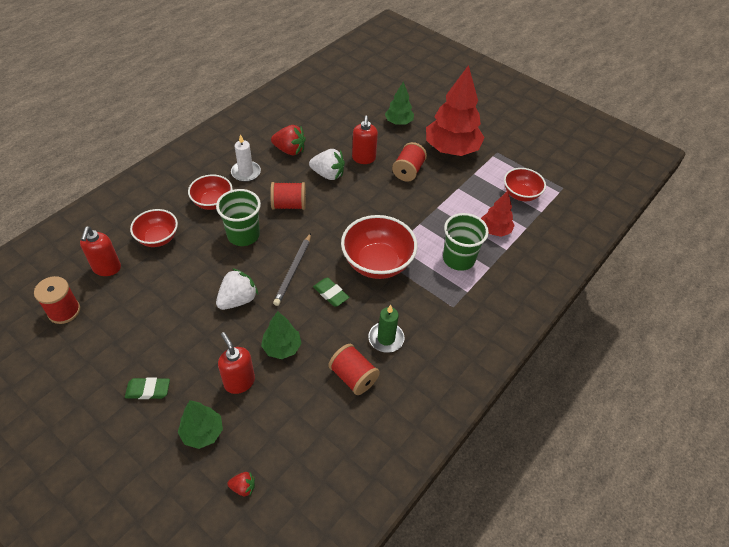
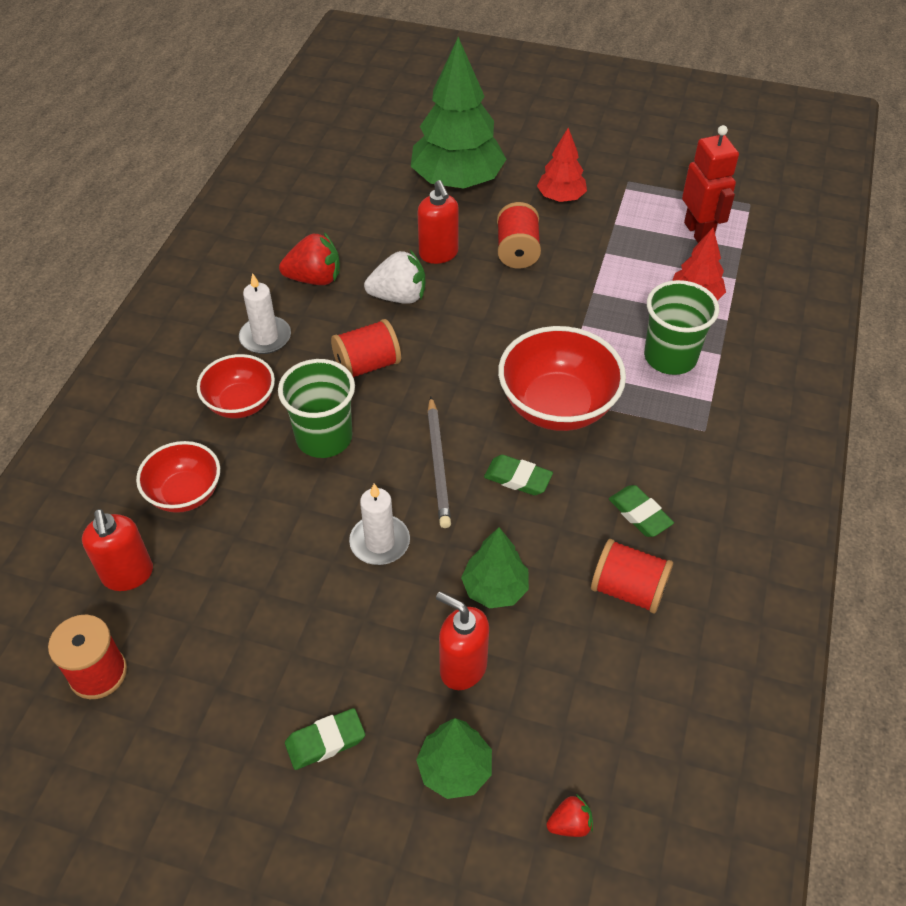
camera: 20 degrees left, 0 degrees up
(238, 300) = (380, 542): white strawberry -> white candle
(386, 338) = (640, 514): green candle -> green eraser
(399, 122) = (457, 181): green tree -> green tree, size x1.92
(451, 149) = (561, 198): red tree -> red tree, size x0.52
(520, 194) = (698, 232): red bowl -> red robot

